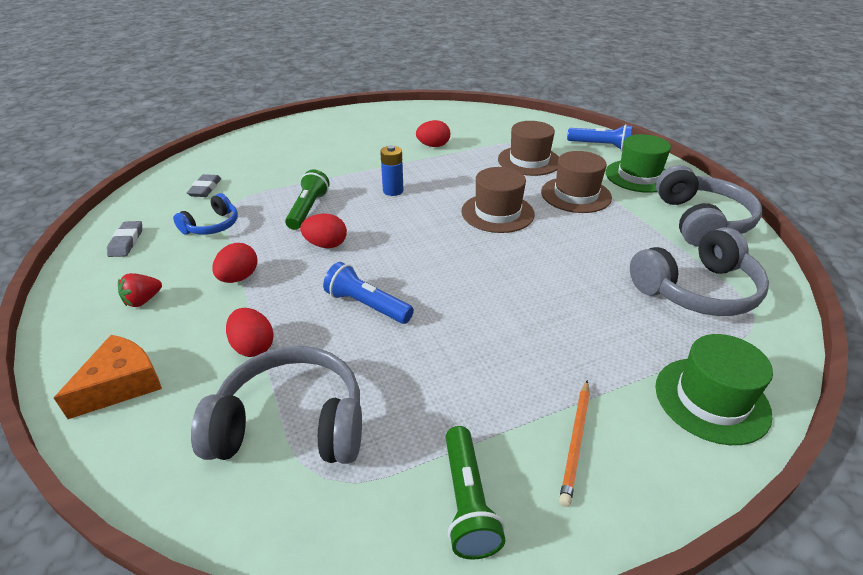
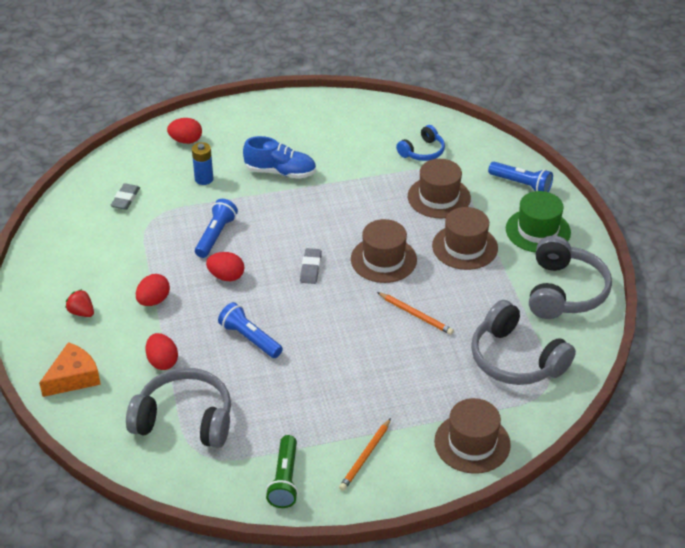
camera: 10 degrees right, 5 degrees up
(126, 242) = (63, 253): grey eraser -> grey eraser (311, 268)
(143, 300) = (81, 312): red strawberry -> red strawberry turned 75 degrees clockwise
(212, 226) = (132, 244): blue headphones -> blue headphones (422, 151)
(308, 209) = (216, 235): green flashlight -> blue flashlight
(367, 156) = (280, 172): none -> blue shoe
(393, 191) = (296, 222): blue battery -> blue battery (204, 179)
(433, 146) = (350, 165): red egg -> red egg (186, 141)
(557, 258) = (416, 315): none -> orange pencil
(697, 290) = (516, 359): grey headphones -> grey headphones turned 60 degrees clockwise
(711, 399) = (472, 443): green hat -> brown hat

